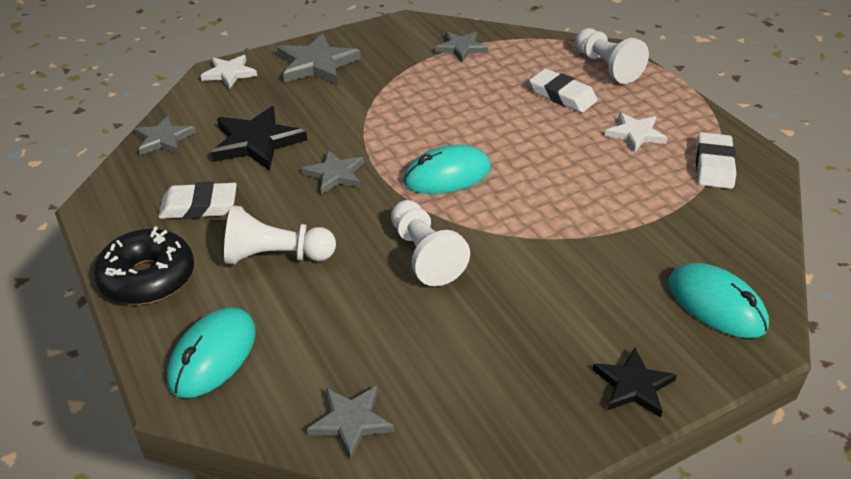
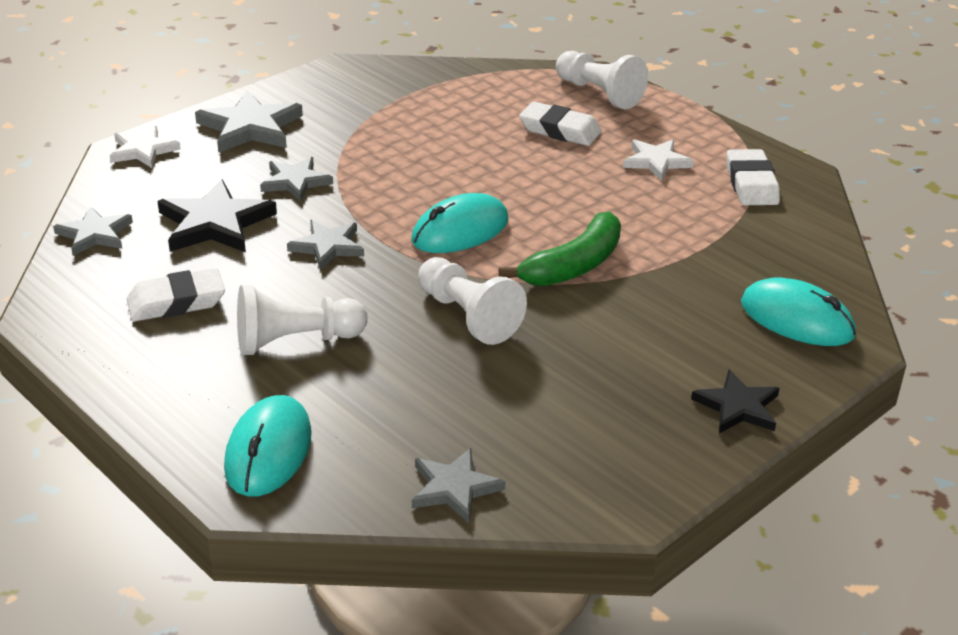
camera: 15 degrees left, 5 degrees down
(148, 278) = (151, 385): black donut -> none
(461, 48) = (421, 90): grey star -> grey star (295, 182)
(531, 221) = (573, 265): none -> green banana

